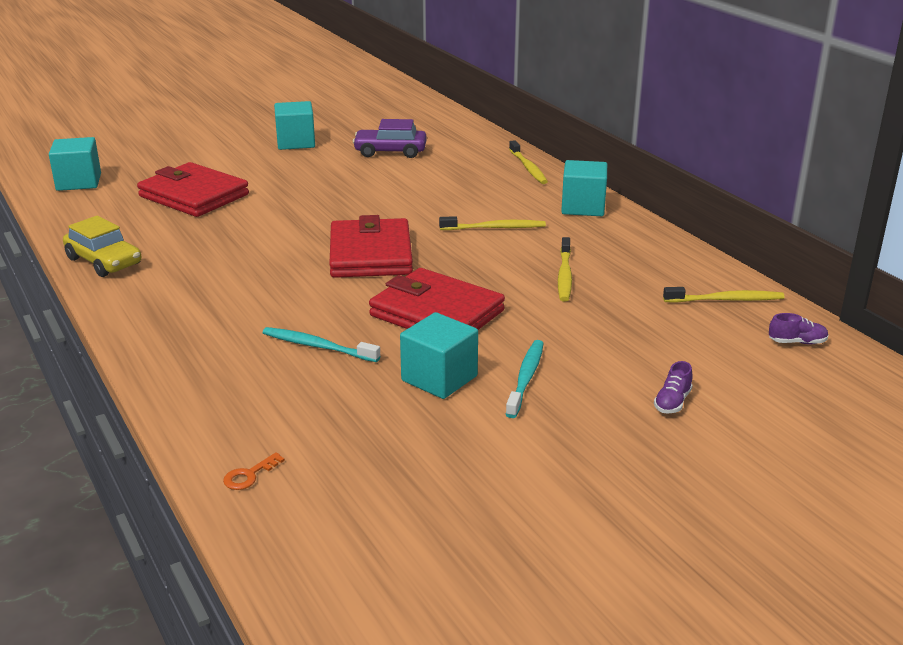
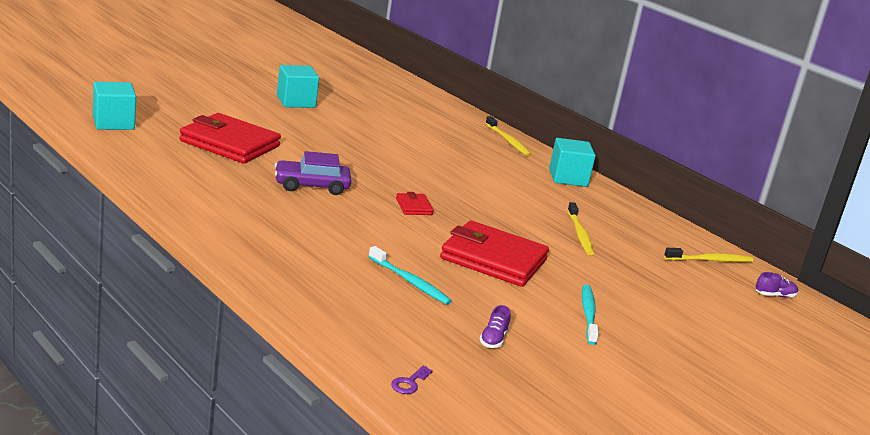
camera: 15 degrees left, 5 degrees down
(104, 261) = (181, 198): yellow car -> none
(249, 475) = (409, 383): orange key -> purple key
(318, 346) = (410, 282): turquoise toothbrush -> turquoise toothbrush turned 150 degrees counterclockwise
(370, 254) = (414, 207): red wallet -> red wallet, size x0.44
(390, 151) = (384, 117): purple car -> purple car (311, 186)
(439, 378) = (521, 312): turquoise cube -> none
(495, 228) = (505, 191): yellow toothbrush -> none
(672, 402) = (705, 337): purple shoe -> purple shoe (493, 339)

